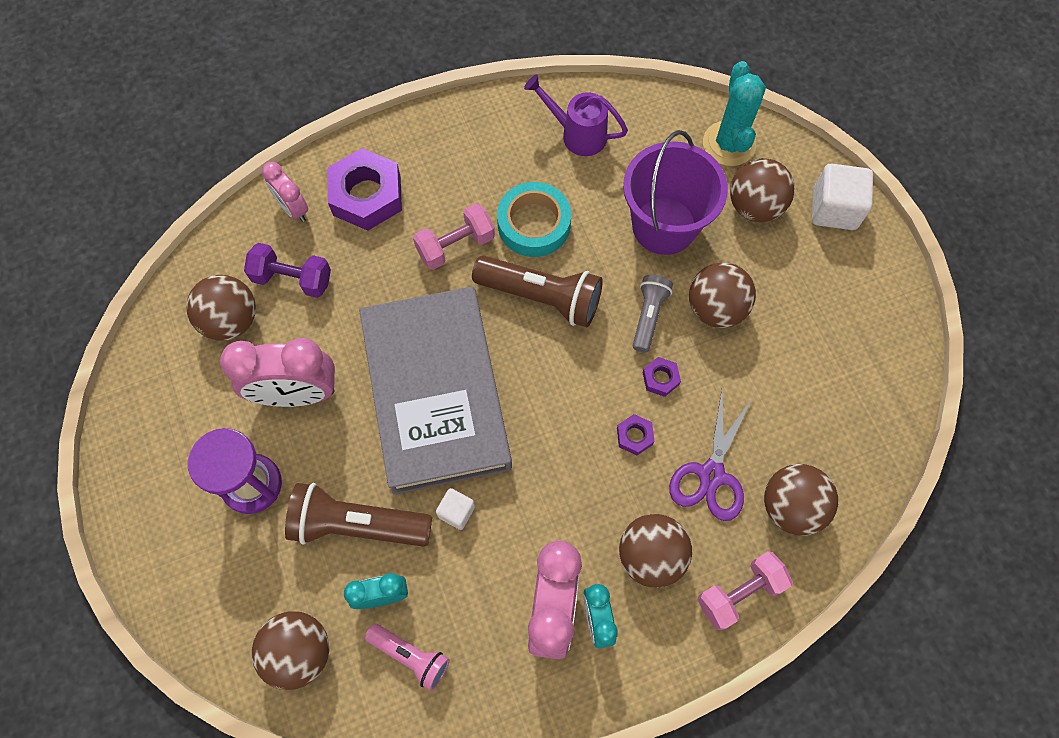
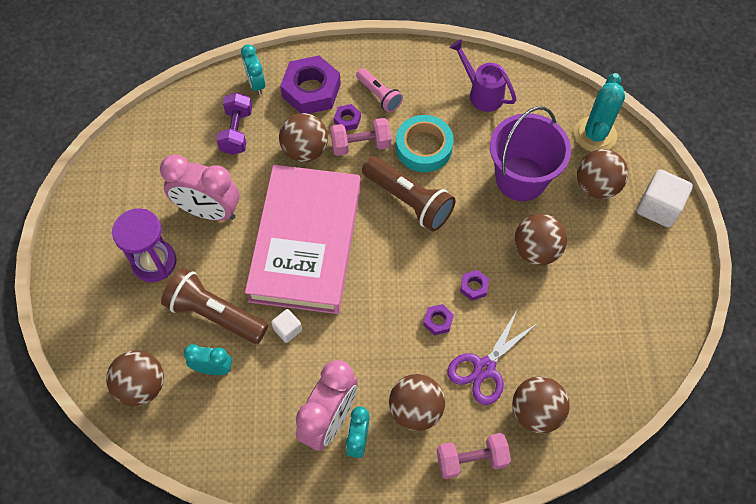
camera: 20 degrees right, 5 degrees down
(231, 320) = (184, 147): brown ball -> brown ball (305, 150)
(292, 278) = (237, 131): purple dumbbell -> purple dumbbell turned 60 degrees clockwise
(293, 208) = (256, 84): pink clock -> turquoise clock
(411, 656) = (216, 416): pink flashlight -> pink flashlight (379, 95)
(426, 219) = (347, 120): none -> purple nut
(436, 393) = (306, 243): grey book -> pink book
(648, 316) = (483, 239): grey flashlight -> none

